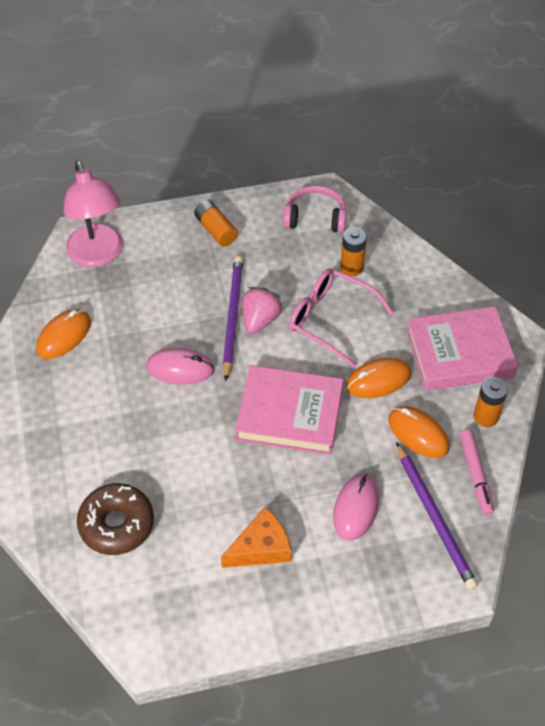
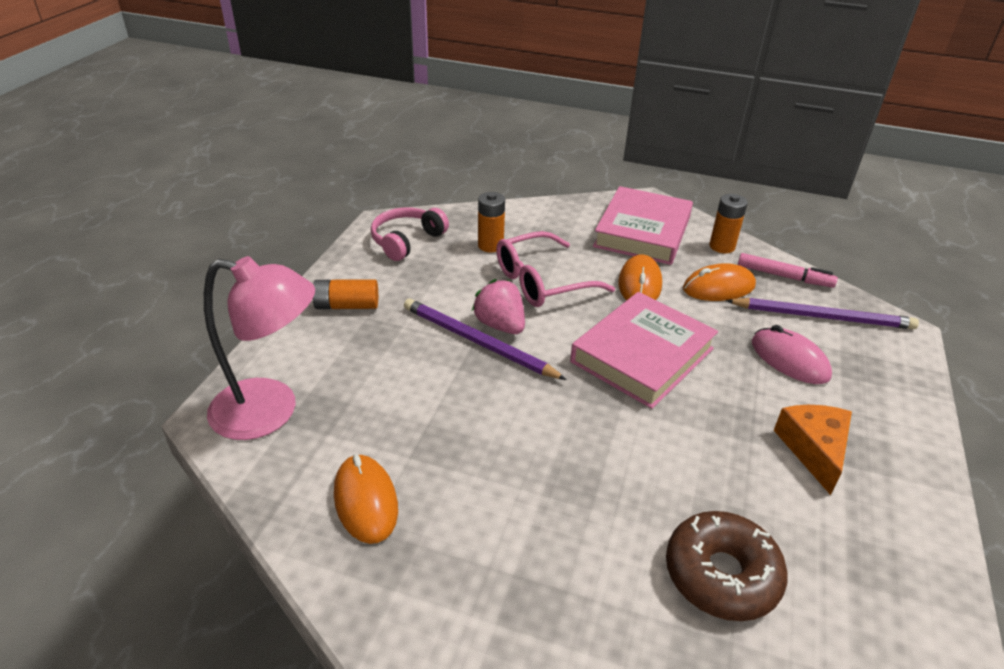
camera: 60 degrees left, 15 degrees down
(180, 368) = (515, 412): pink mouse -> none

